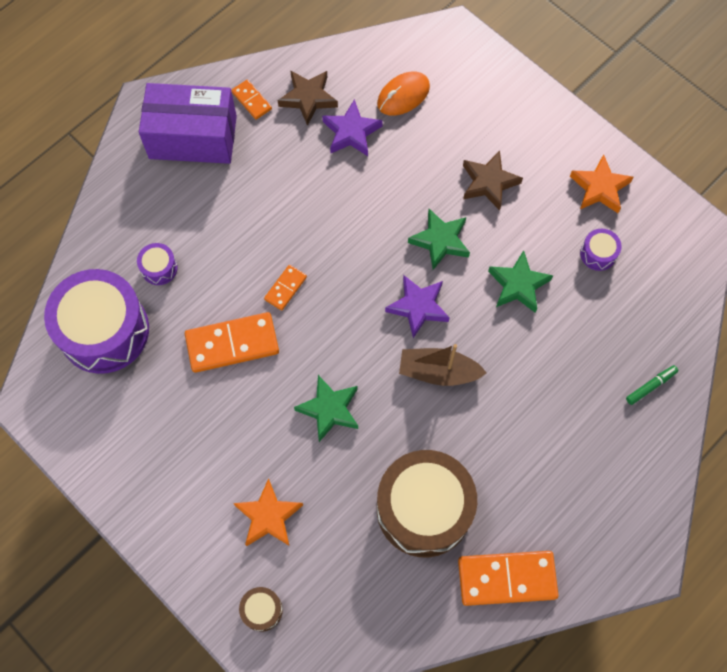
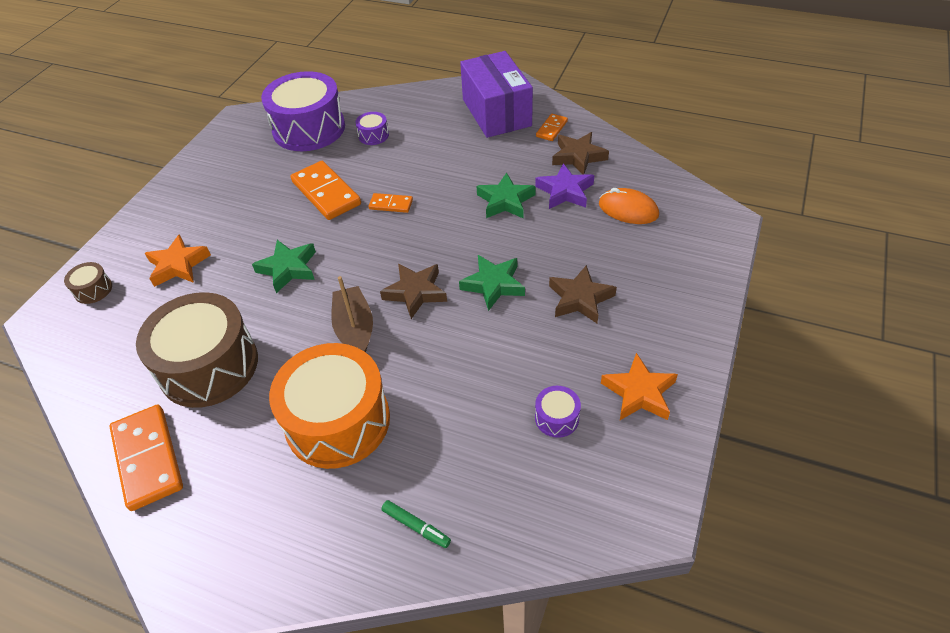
camera: 70 degrees right, 20 degrees down
(418, 307) = (415, 292): purple star -> brown star
(518, 285) = (479, 360): green star -> green star (505, 201)
(533, 414) = (338, 421): none -> orange drum

